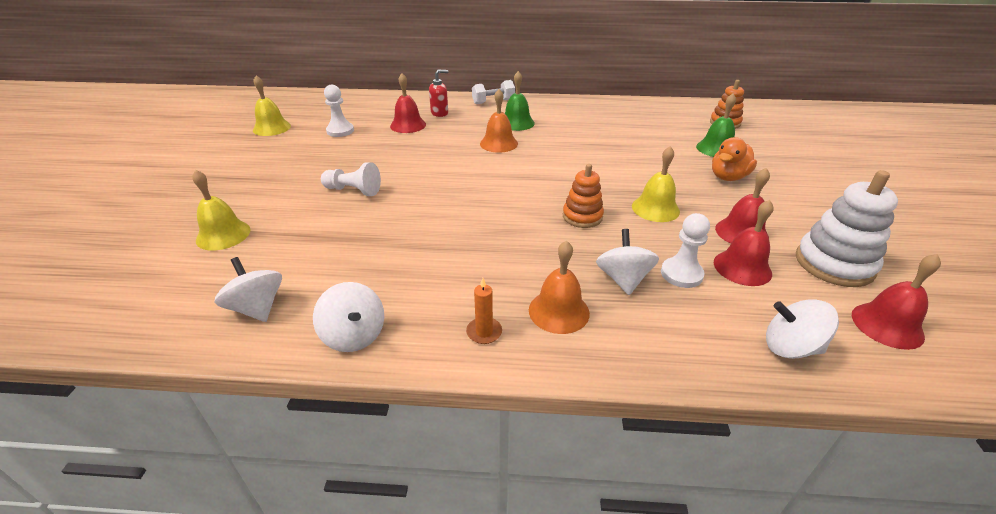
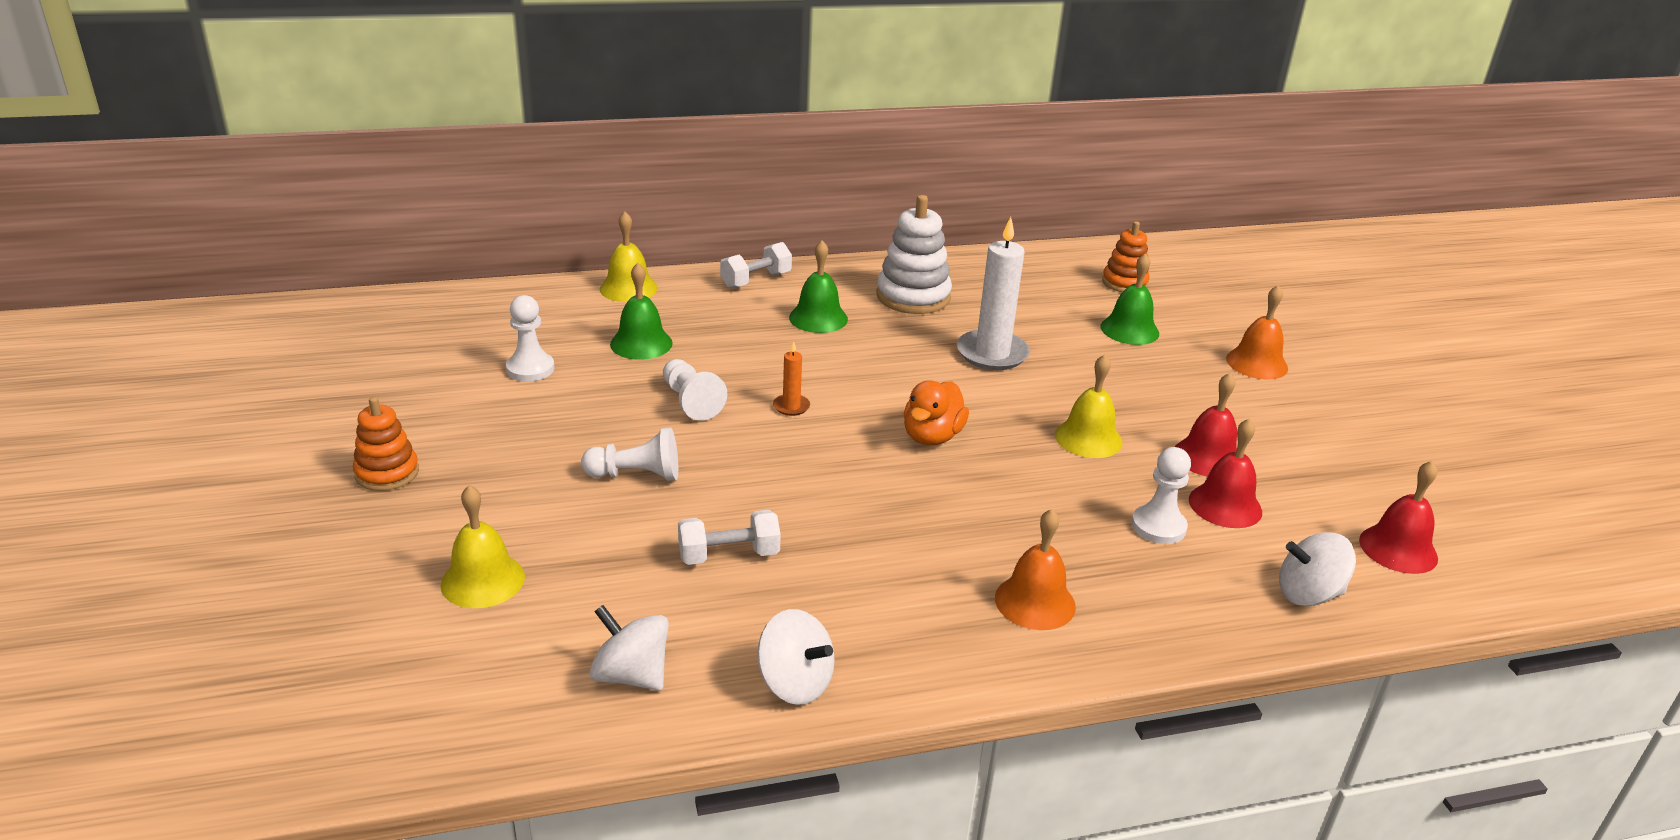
camera: 20 degrees left, 5 degrees down
(272, 128) = (398, 378): yellow bell -> yellow bell (628, 288)
(372, 244) = (729, 555): none -> white dumbbell
(408, 125) = (641, 343): red bell -> green bell
(413, 156) = (691, 401): none -> white pawn
(439, 113) = (679, 313): red soap dispenser -> none
(484, 332) = (958, 646): orange candle -> orange candle (791, 406)
(498, 143) = (812, 360): orange bell -> orange bell (1256, 363)
(582, 216) = (998, 465): orange stacking toy -> orange stacking toy (387, 473)
(614, 152) = (992, 354): none -> white candle
(623, 279) = (1092, 546): white spinning top -> none
(728, 177) = (1162, 375): orange duck -> orange duck (932, 436)
(834, 264) = (1325, 483): white stacking toy -> white stacking toy (913, 297)

